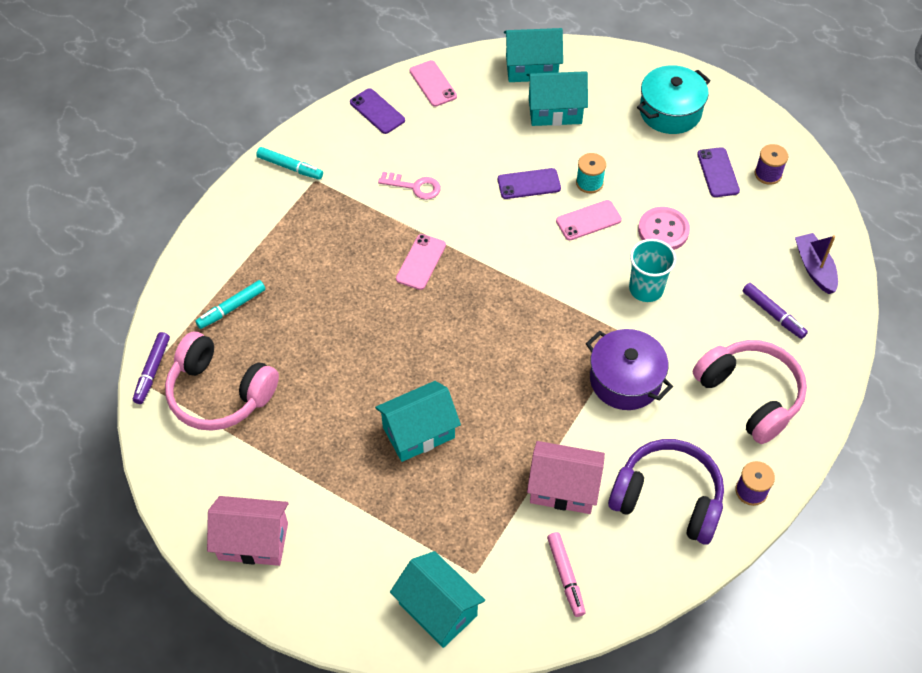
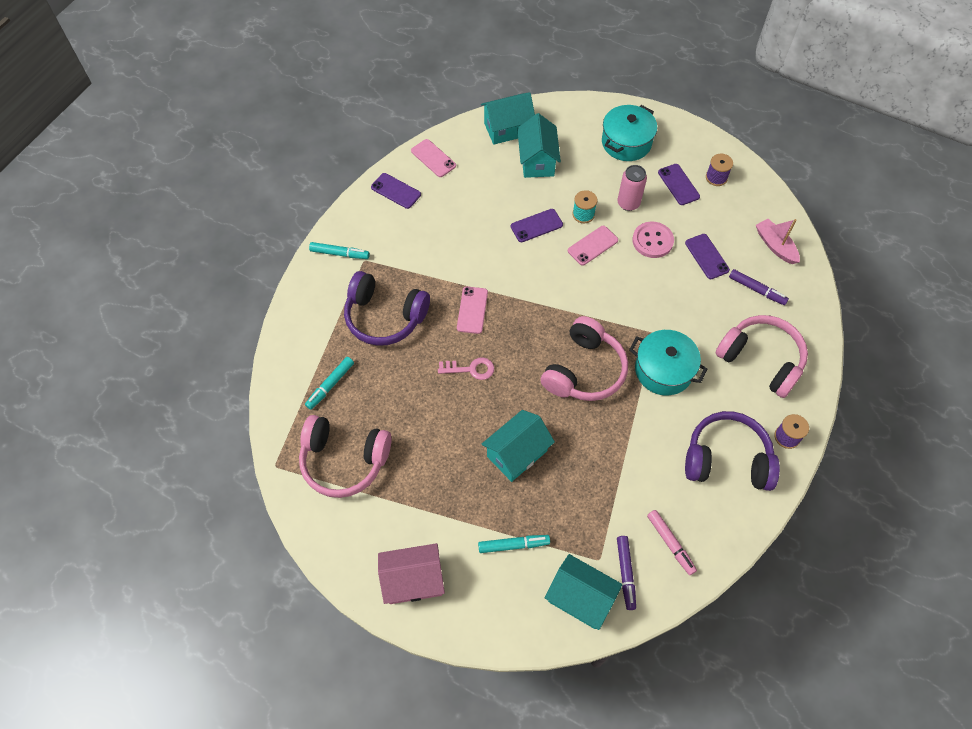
camera: 15 degrees left, 5 degrees up
(152, 371) = (281, 455): purple marker -> purple marker (625, 573)
(318, 247) = (385, 316): none -> purple headphones
(380, 532) = (513, 545): none -> turquoise marker
(415, 187) = (447, 248): pink key -> pink key (471, 369)
(529, 358) = (584, 370): none -> pink headphones
(555, 111) = (537, 161): turquoise house -> turquoise house turned 75 degrees counterclockwise
(563, 488) = (645, 471): pink house -> none
(625, 380) = (663, 370): purple pot -> turquoise pot
(646, 289) = (655, 291): turquoise cup -> none
(648, 181) = (628, 203): none -> pink can
(724, 262) = (706, 256): none -> purple phone
(814, 268) = (775, 246): purple boat -> pink boat

